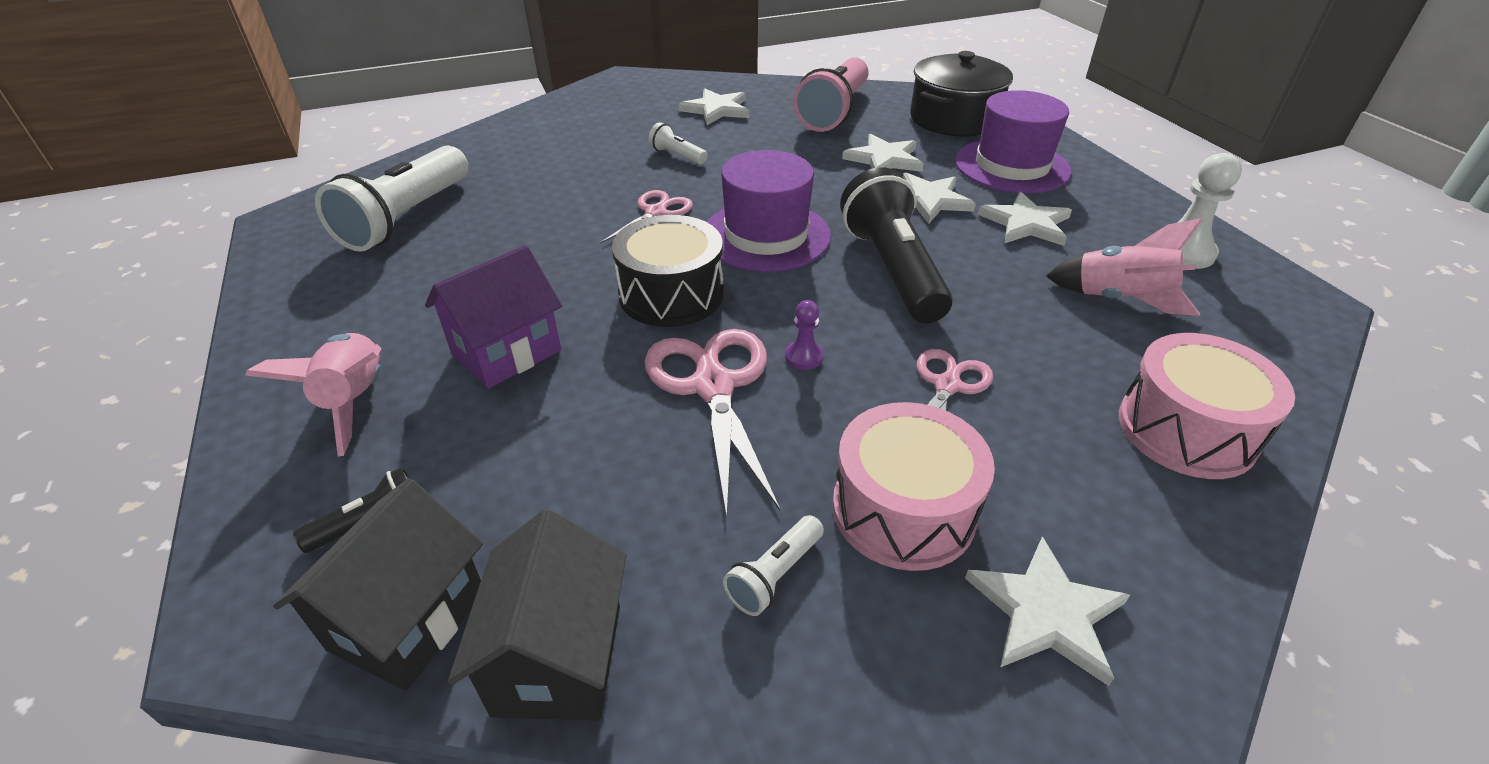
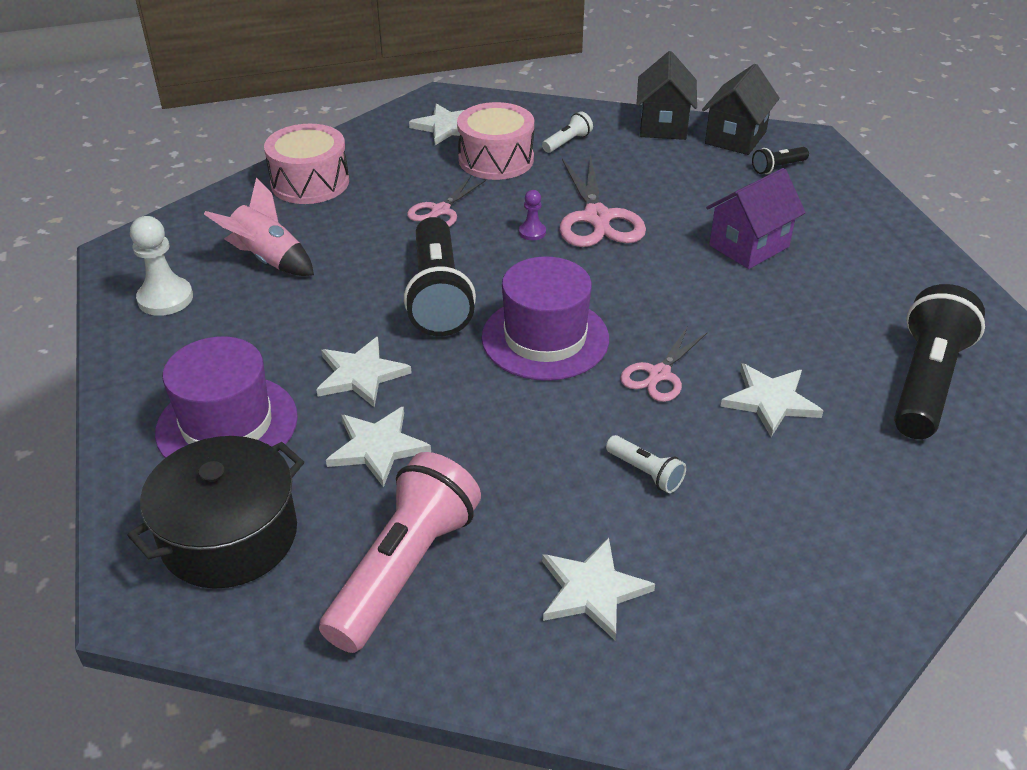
camera: 175 degrees left, 0 degrees up
(356, 401) = (834, 222): pink rocket -> none
(407, 218) = (925, 382): white flashlight -> black flashlight
(671, 294) = (632, 283): black drum -> none
(1026, 223) = (281, 338): white star -> white star (770, 401)

